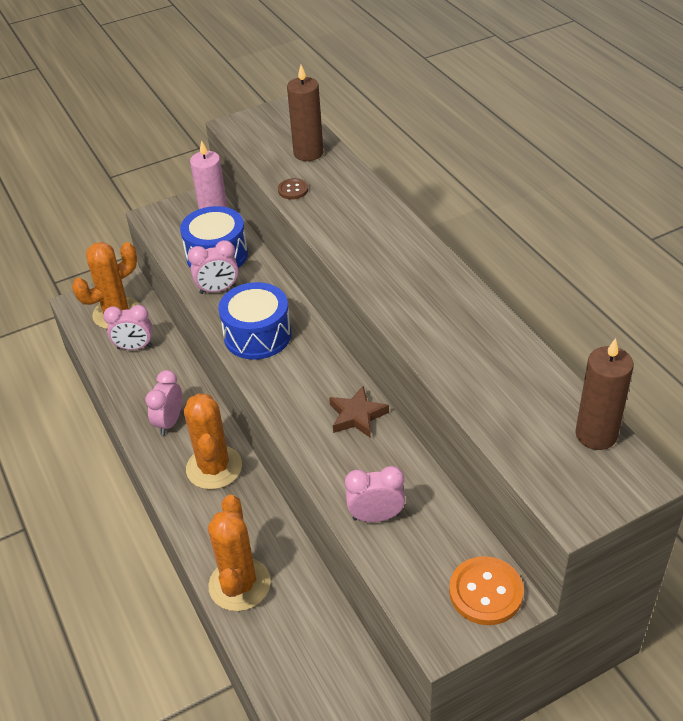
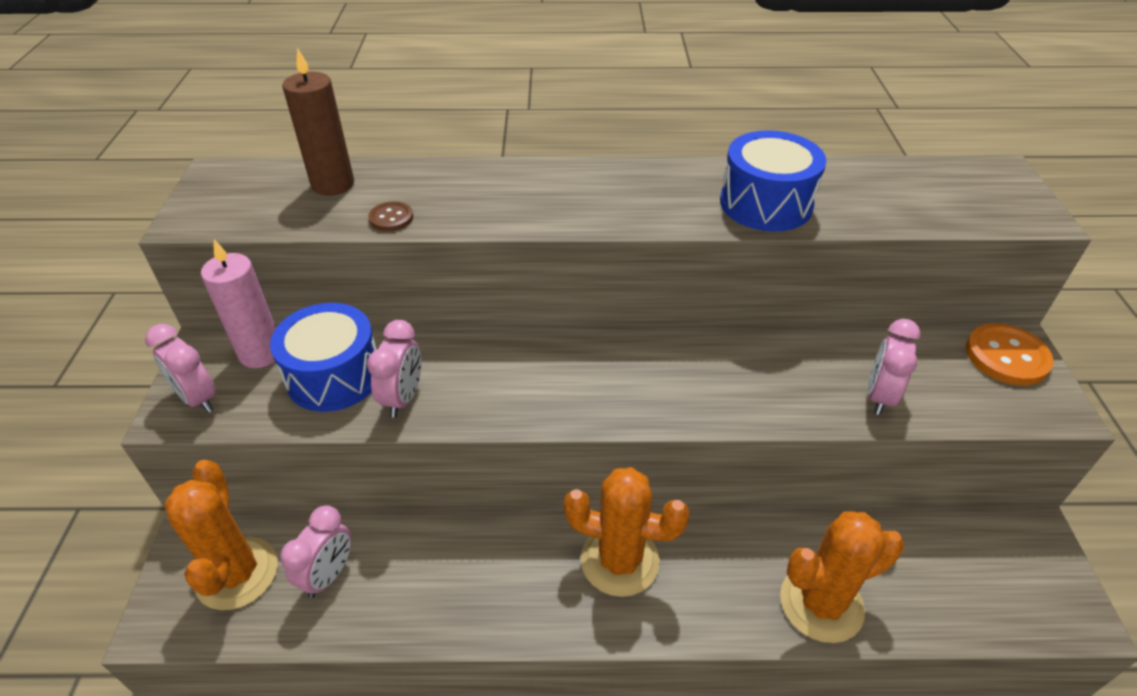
camera: 65 degrees left, 0 degrees up
(169, 422) = (507, 583): pink clock -> pink clock (198, 398)
(239, 584) = (821, 603): orange cactus -> orange cactus turned 45 degrees counterclockwise
(257, 335) = (523, 390): blue drum -> blue drum (765, 204)
(357, 416) = (720, 355): brown star -> none
(596, 435) = (940, 172): brown candle -> none

